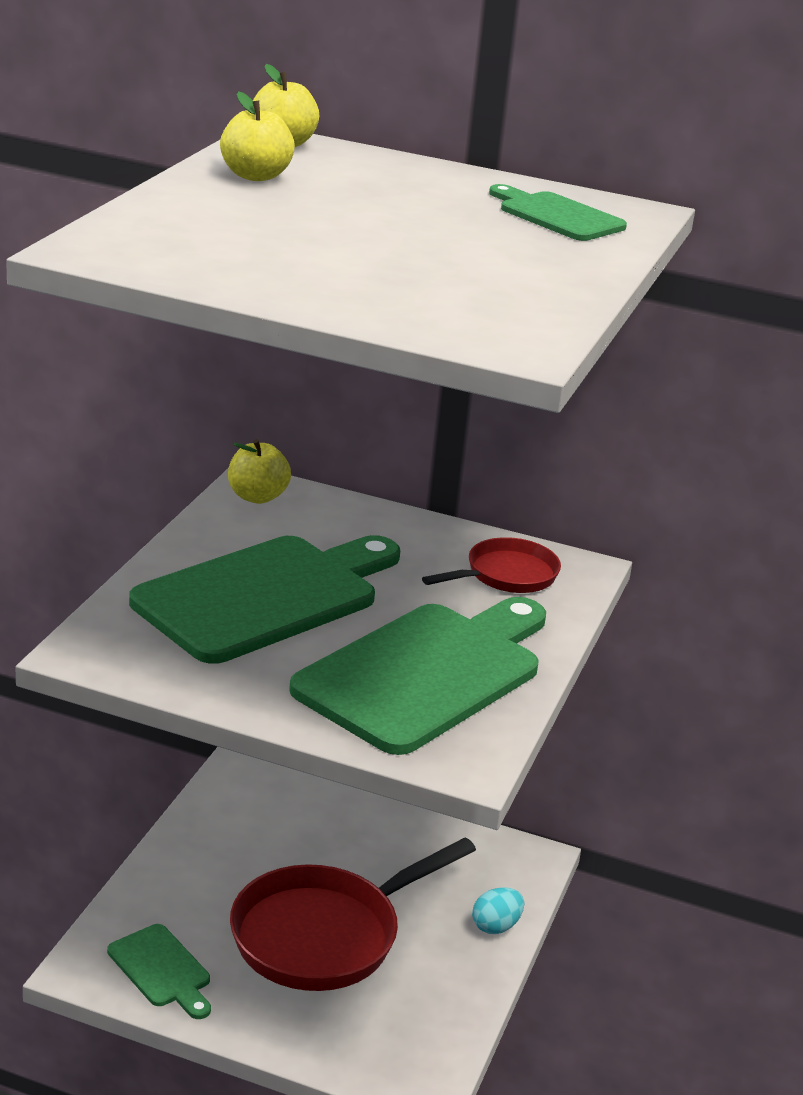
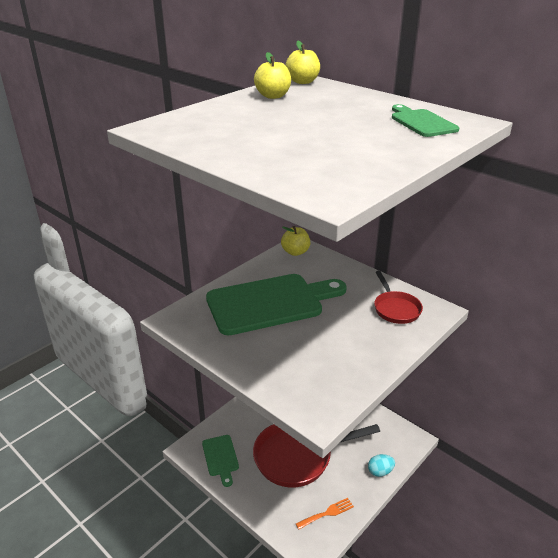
camera: 25 degrees right, 5 degrees up
(426, 673) = (325, 358): green cutting board -> none
(426, 1018) = (327, 513): none -> orange fork
(506, 575) = (395, 309): red pan -> red pan turned 90 degrees clockwise

